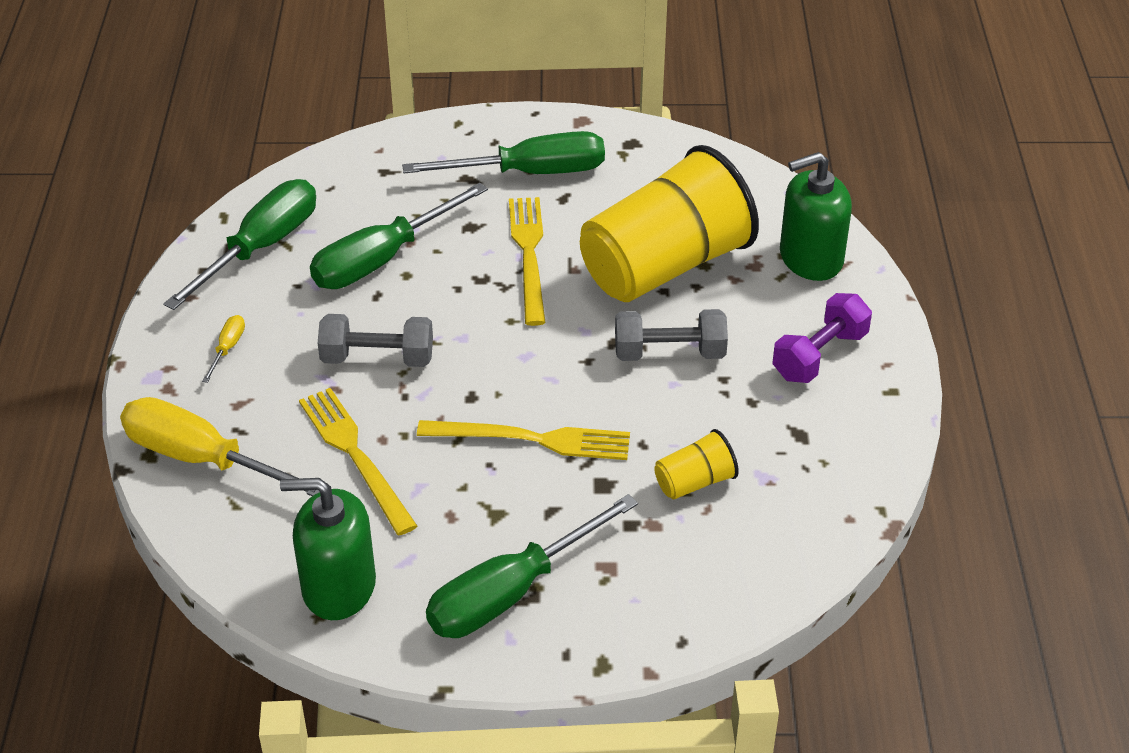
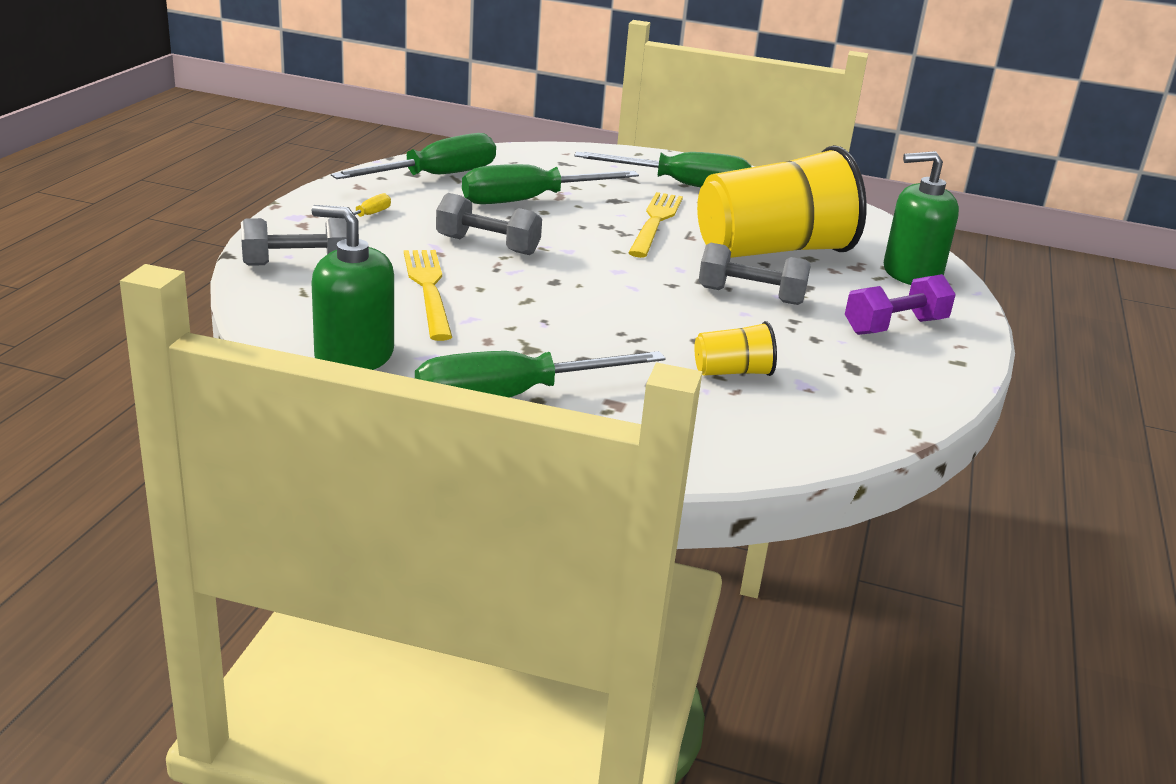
camera: 15 degrees right, 15 degrees down
(203, 460) = (298, 264): yellow screwdriver -> grey dumbbell
(532, 439) = (593, 315): yellow fork -> none

